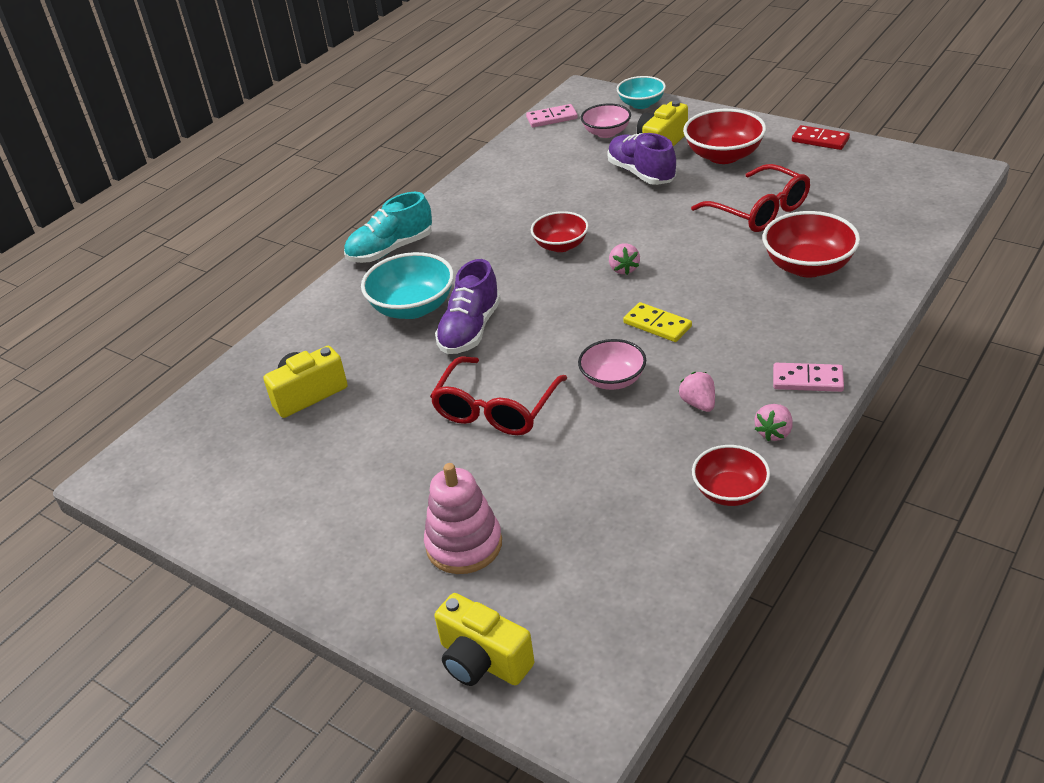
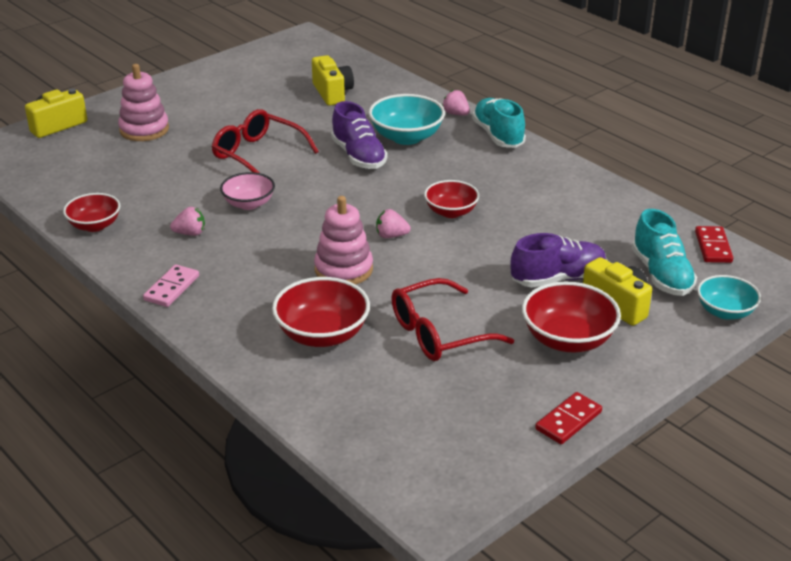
camera: 100 degrees right, 5 degrees down
(470, 330) = (358, 156): purple shoe -> purple shoe turned 150 degrees counterclockwise
(552, 118) = (713, 247): pink domino -> red domino
(606, 133) = (661, 275): pink bowl -> turquoise shoe
(657, 325) = (299, 236): yellow domino -> none
(699, 281) = (343, 269): none -> pink stacking toy
(774, 433) = (131, 257): pink strawberry -> pink strawberry (456, 114)

